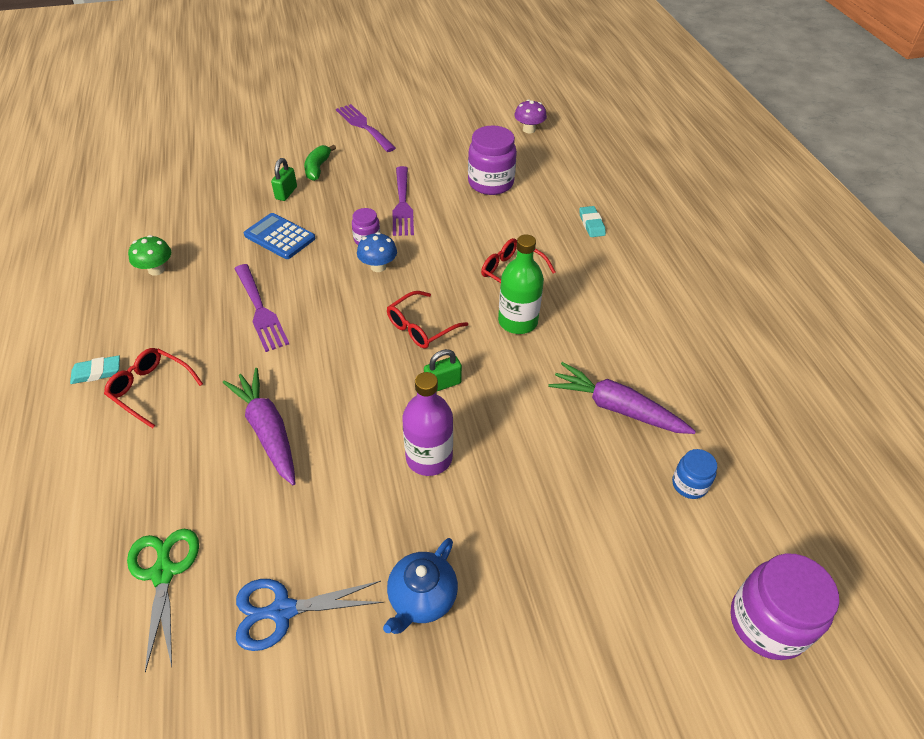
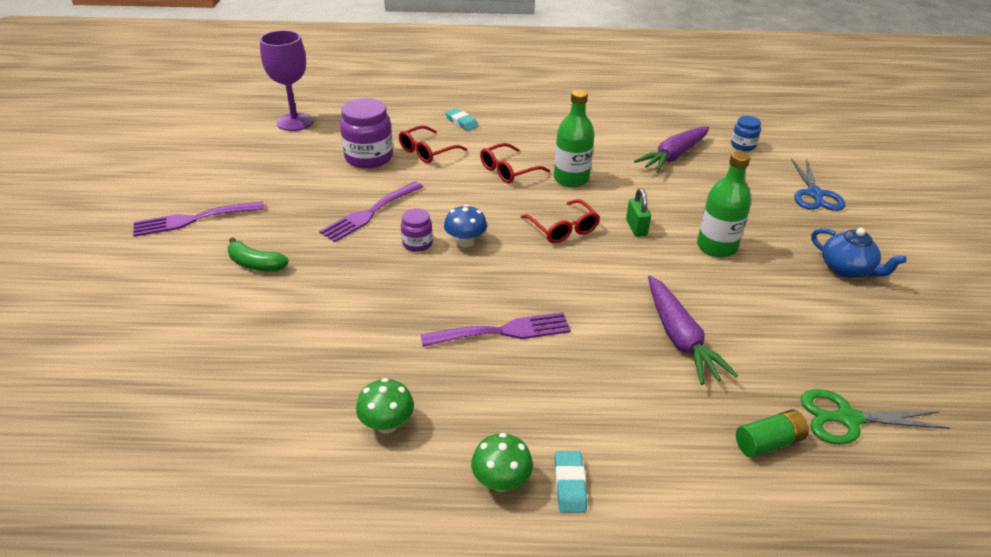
camera: 75 degrees left, 10 degrees down
(102, 335) = (501, 481): none -> green mushroom
(134, 502) = (768, 442): none -> green battery
(151, 389) = (608, 429): red glasses -> red glasses (427, 151)
(267, 431) = (680, 338): purple carrot -> purple carrot turned 90 degrees counterclockwise
(280, 237) = (377, 307): blue calculator -> none
(282, 611) = (871, 343): blue scissors -> blue scissors (814, 194)
(286, 193) = (290, 294): green padlock -> none
(402, 204) = (370, 213): purple fork -> purple fork turned 120 degrees clockwise
(429, 457) = (716, 247): purple bottle -> green bottle
(529, 129) = (295, 122): purple mushroom -> purple goblet
(591, 224) = (461, 122): turquoise eraser -> turquoise eraser turned 45 degrees clockwise
(767, 623) = (841, 146): purple jar -> none

